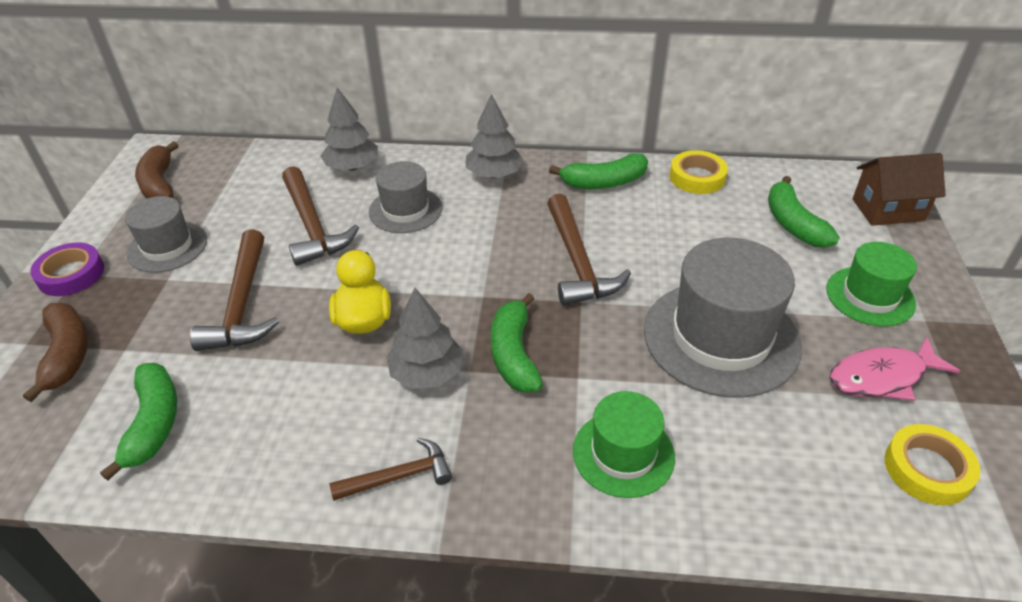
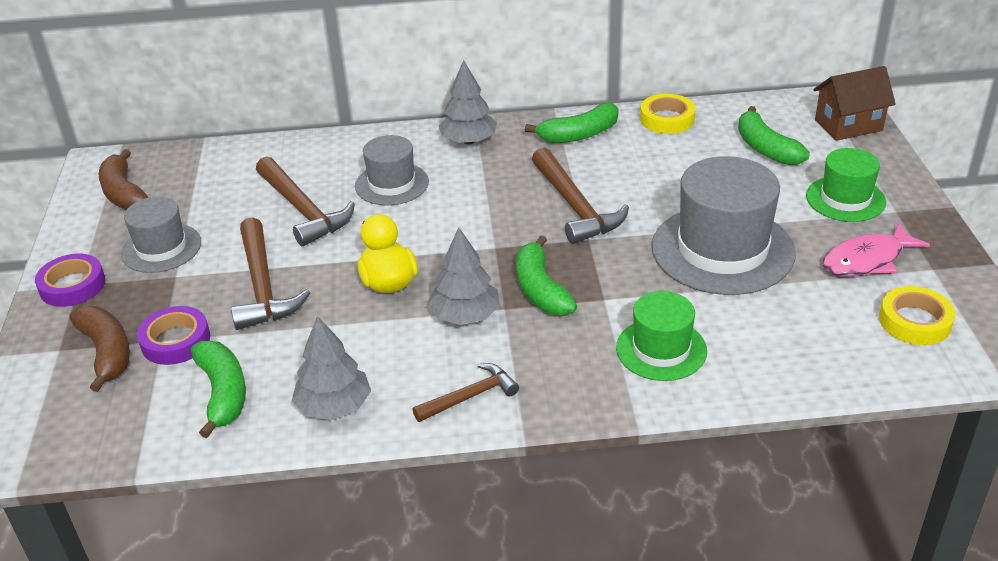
camera: 10 degrees left, 5 degrees down
(135, 353) = (175, 341): none -> purple tape
(352, 167) = (321, 152): grey tree -> grey tree (334, 406)

